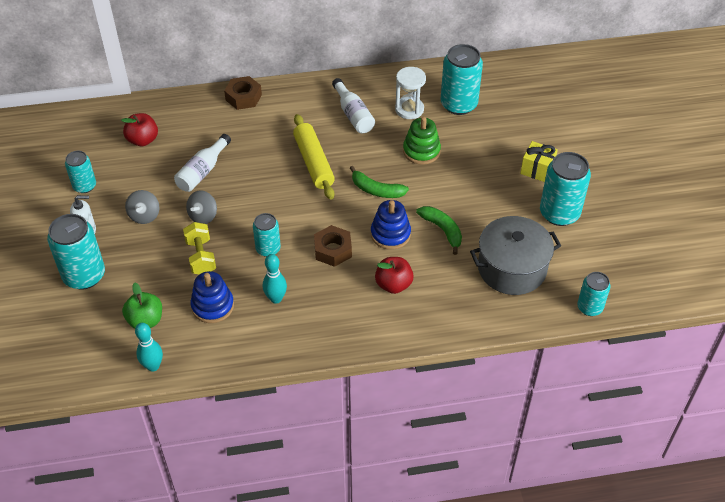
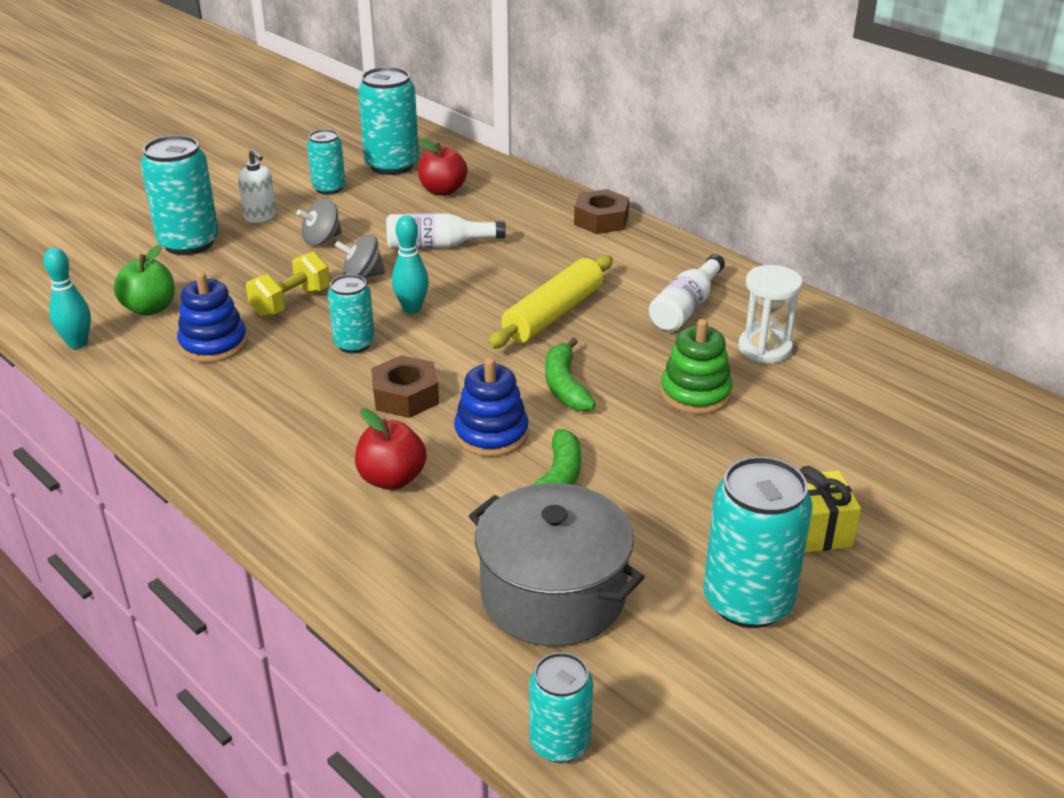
camera: 55 degrees right, 15 degrees down
(276, 298) = (269, 386): turquoise bowling pin -> turquoise bowling pin (412, 309)
(458, 104) = (842, 388): turquoise can -> turquoise can (392, 165)

